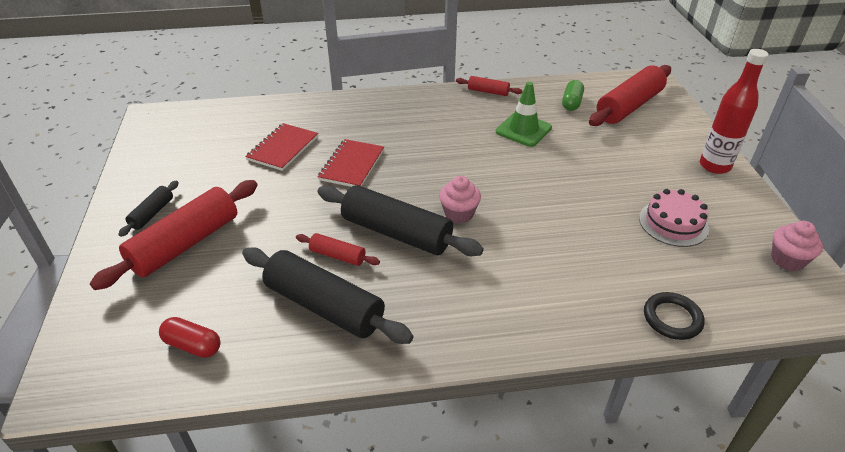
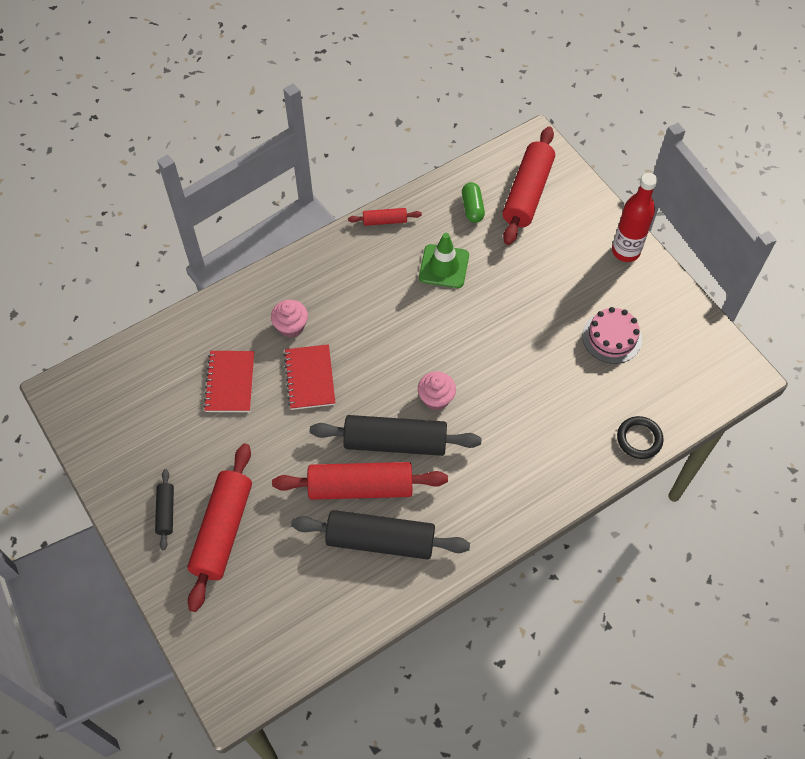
camera: 25 degrees left, 20 degrees up
(193, 345) = (303, 619): red capsule -> none
(337, 256) = (360, 487): red rolling pin -> red rolling pin, size x2.07
(787, 260) = (705, 343): pink cupcake -> pink cupcake (291, 326)

